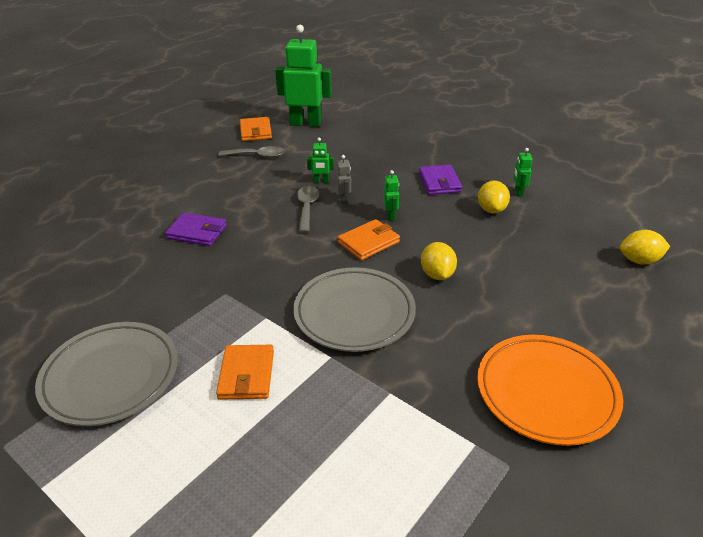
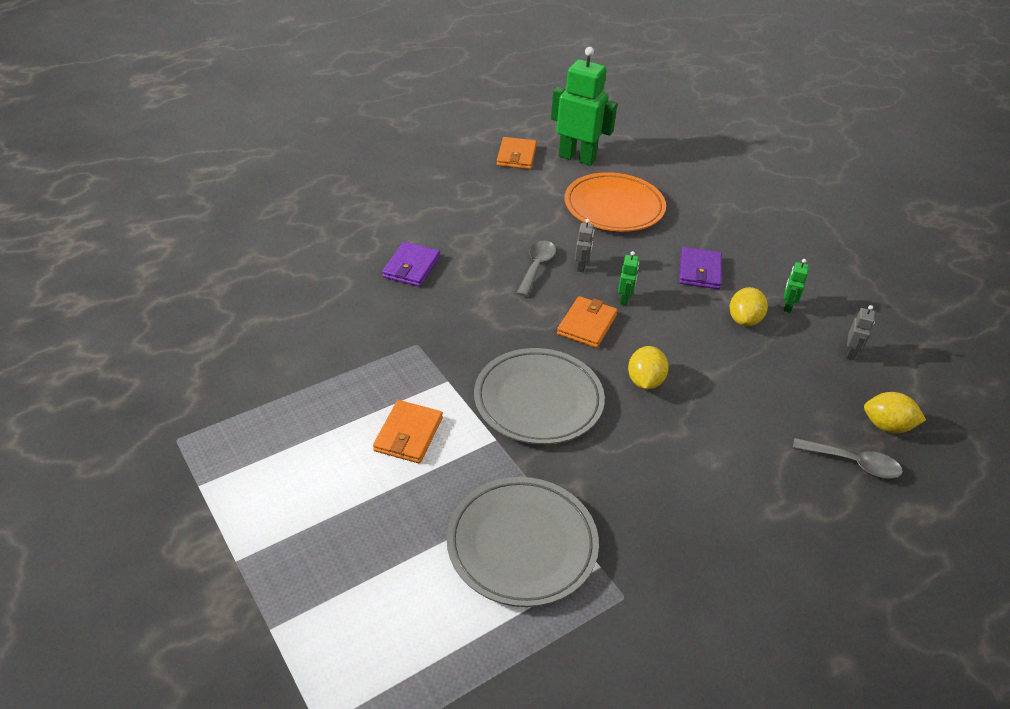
camera: 15 degrees right, 5 degrees up
(110, 376) = (284, 400): grey plate -> grey plate (522, 544)
(197, 232) = (411, 267): purple wallet -> purple wallet turned 75 degrees clockwise
(257, 156) = (506, 188): grey spoon -> grey spoon (853, 463)
(321, 181) = (565, 237): green robot -> none
(368, 242) = (587, 325): orange wallet -> orange wallet turned 45 degrees counterclockwise
(546, 392) = (699, 538): orange plate -> orange plate (614, 207)
(583, 214) = (850, 353): none -> grey robot

